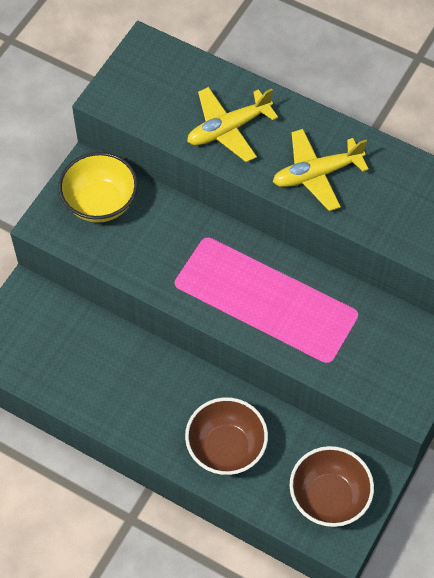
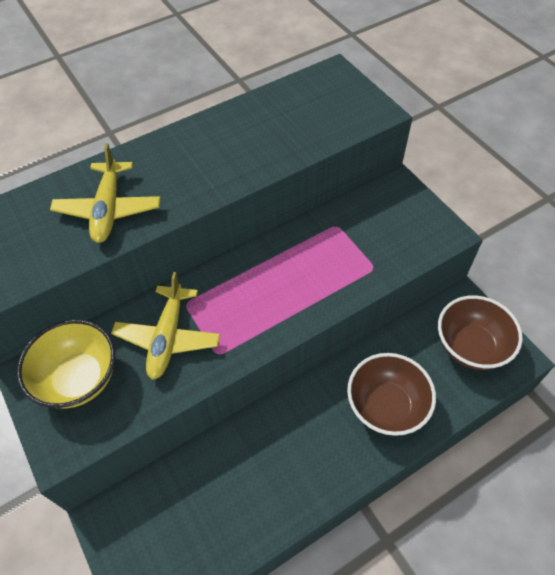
camera: 60 degrees left, 5 degrees down
(317, 174) = (209, 168): yellow plane -> yellow plane (168, 337)

